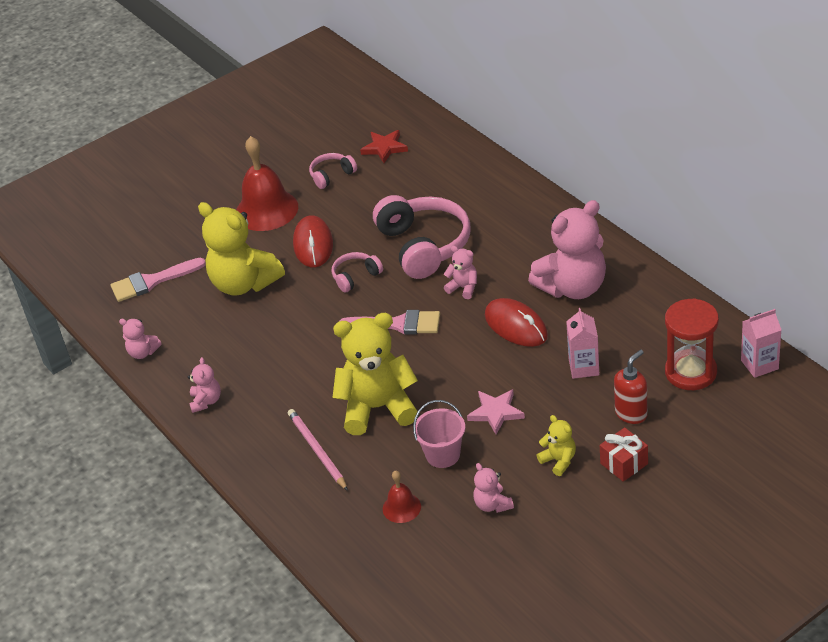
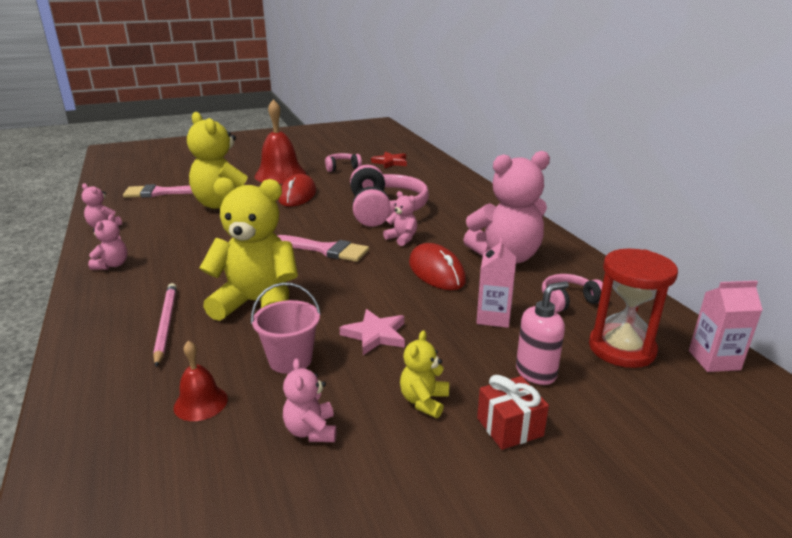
camera: 10 degrees right, 15 degrees down
(355, 277) = (315, 216): pink headphones -> pink headphones (568, 301)
(559, 461) = (424, 401): yellow teddy bear -> yellow teddy bear turned 135 degrees counterclockwise
(631, 413) = (536, 372): red soap dispenser -> pink soap dispenser

